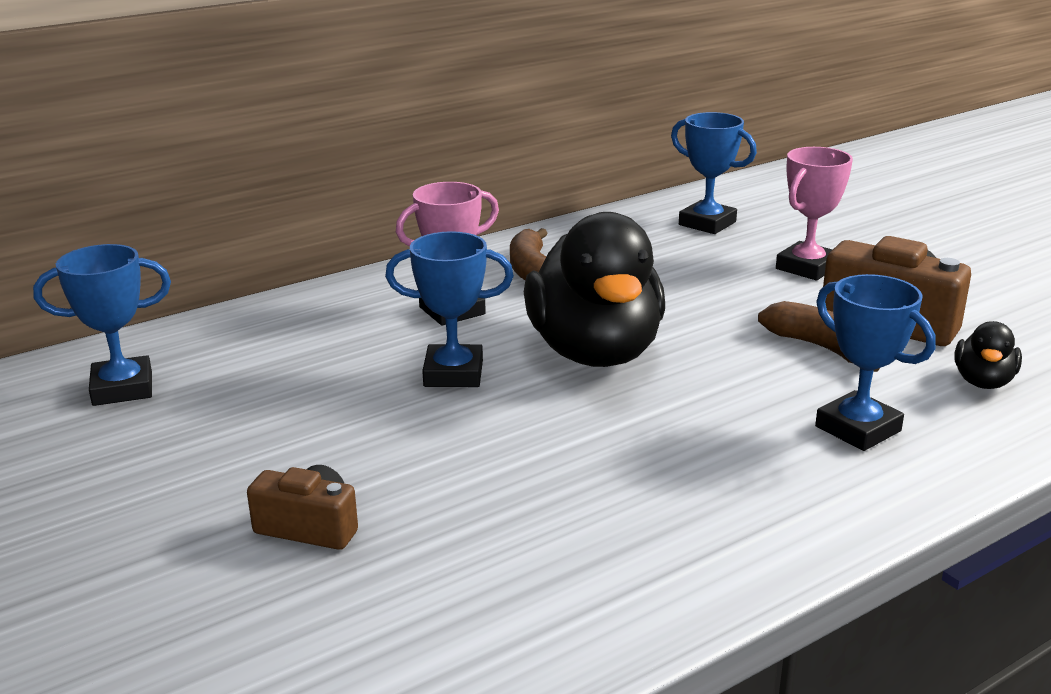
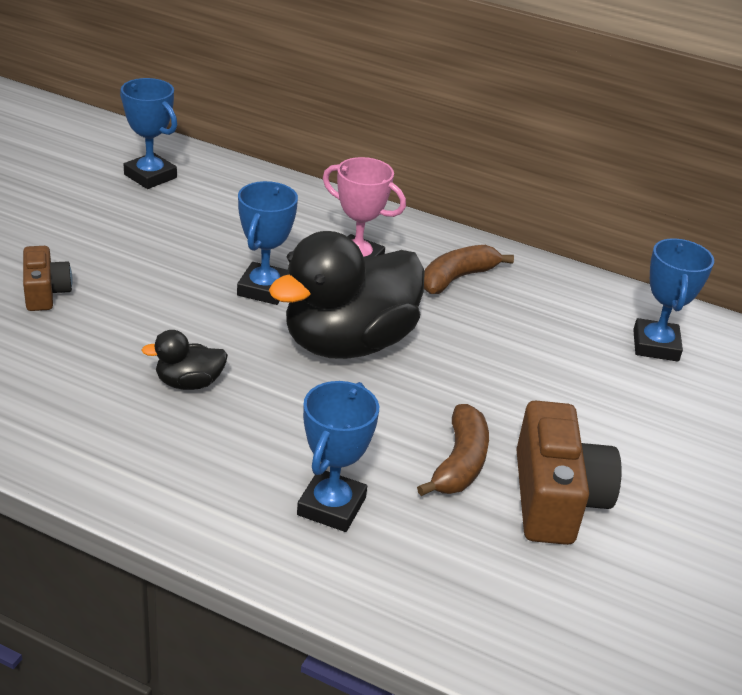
camera: 55 degrees right, 10 degrees up
(453, 374) = (264, 289): blue trophy -> blue trophy turned 45 degrees clockwise
(807, 267) = (620, 425): pink trophy -> none
(983, 382) = (478, 575): black duck -> black duck (189, 383)

